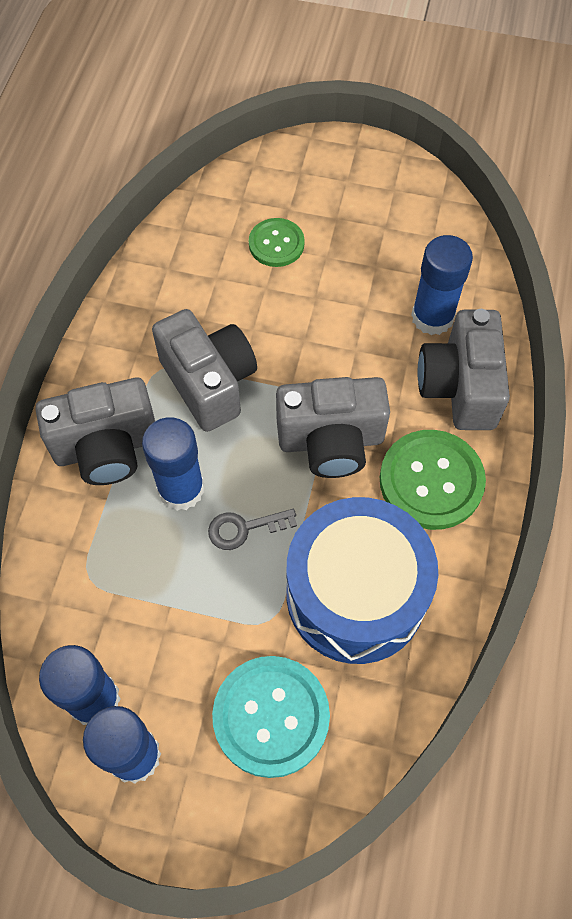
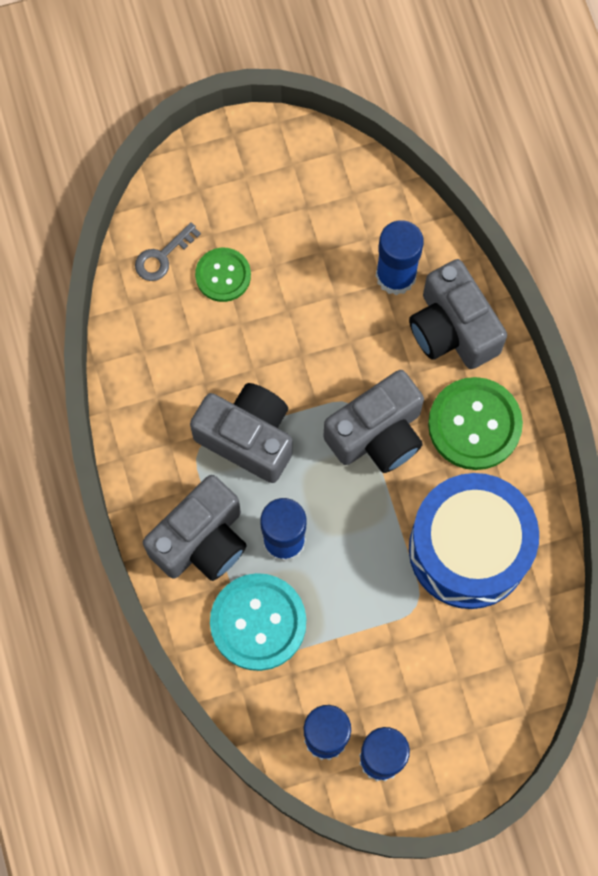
camera: 30 degrees left, 10 degrees up
(244, 528) = (353, 545): grey key -> grey key (162, 257)
(271, 716) = (460, 675): turquoise button -> turquoise button (258, 622)

